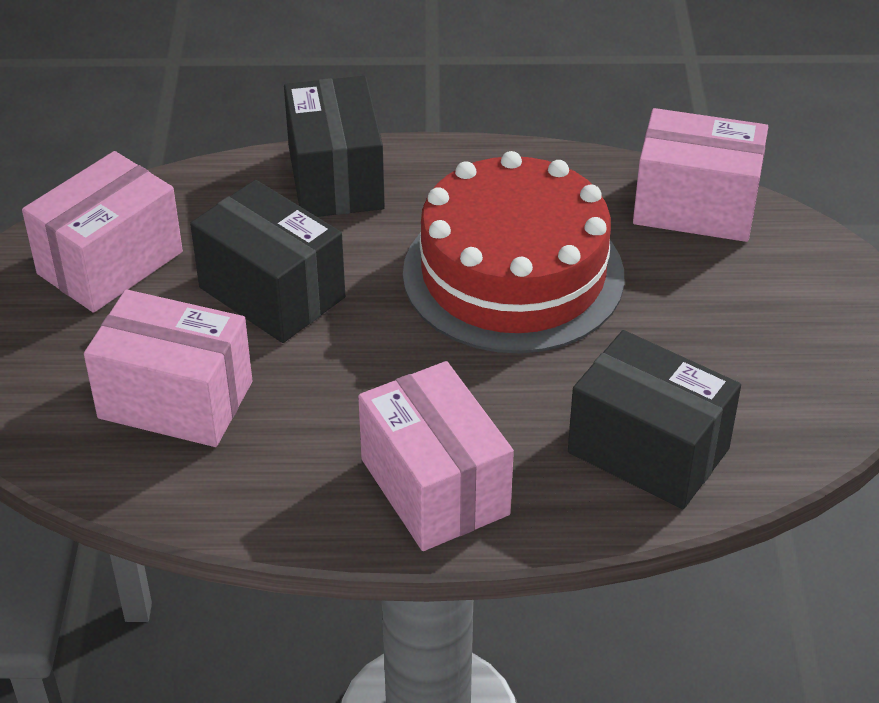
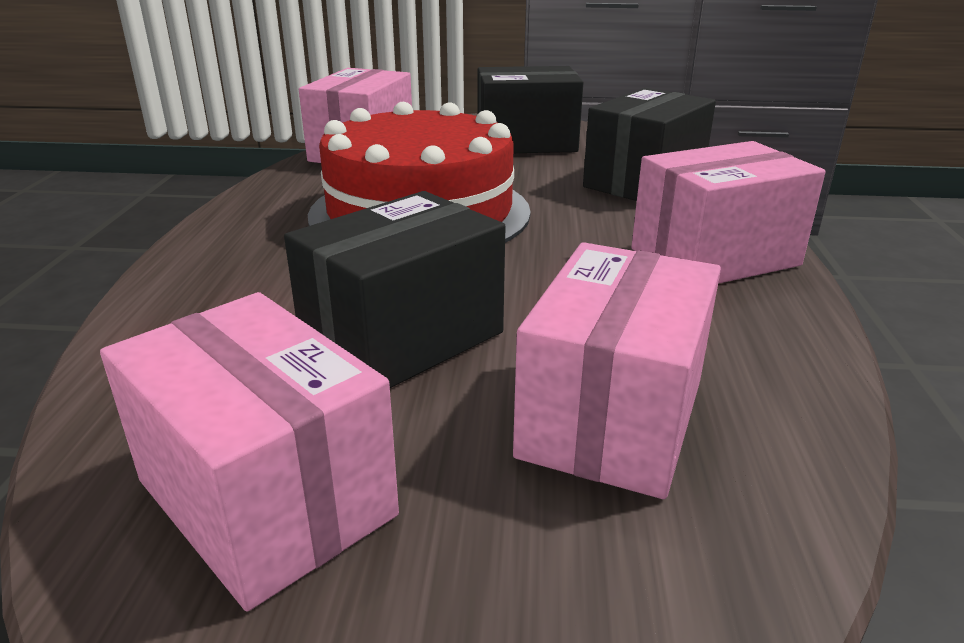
camera: 85 degrees left, 15 degrees down
(336, 178) = (198, 292): black box -> black box (526, 143)

